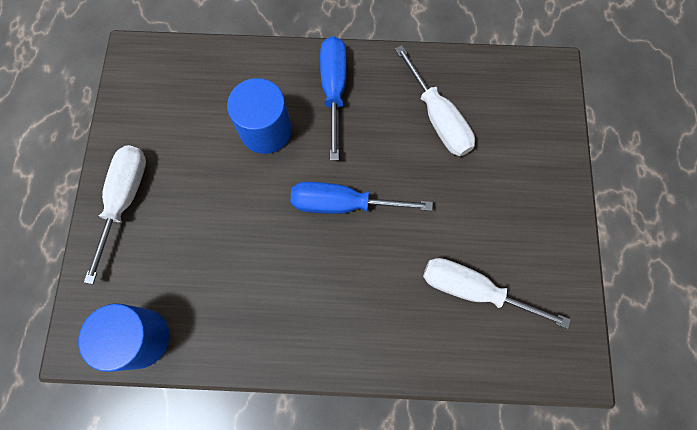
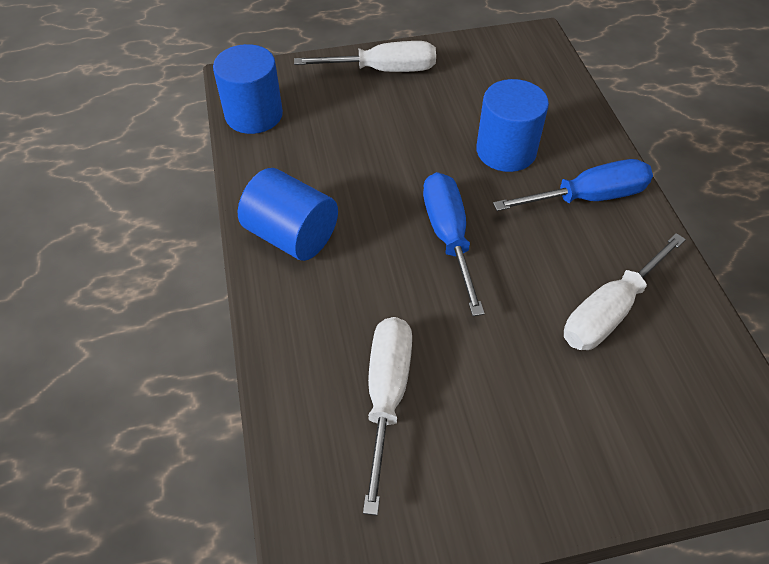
camera: 75 degrees right, 20 degrees down
(306, 330) = (292, 235): none -> blue cylinder

